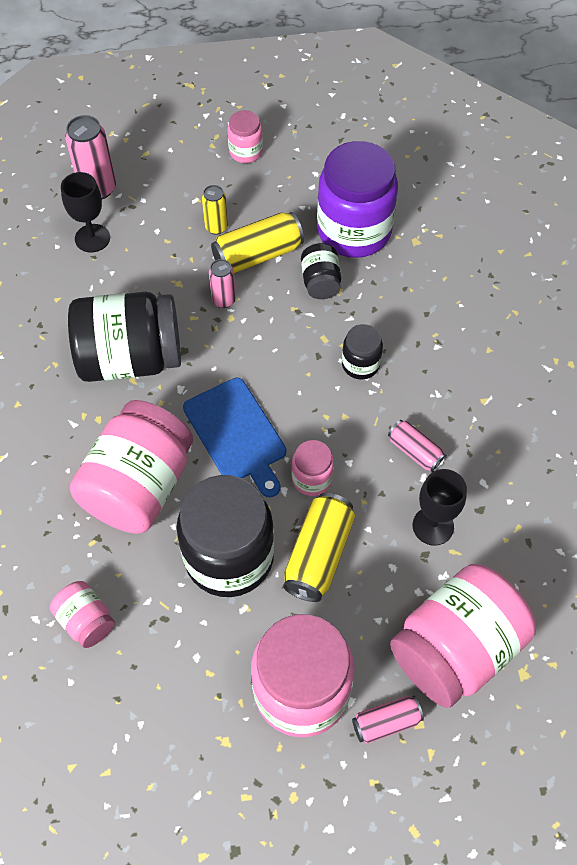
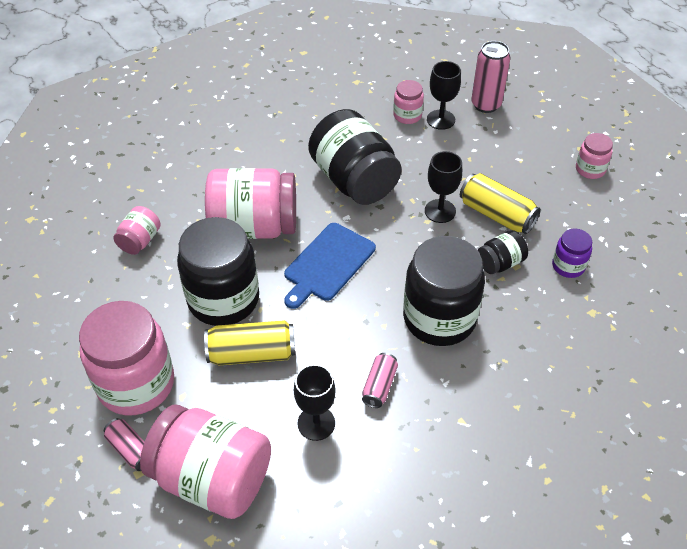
camera: 65 degrees right, 10 degrees down
(216, 227) = (503, 181): yellow can -> none
(224, 300) = (440, 211): pink can -> black goblet
(312, 478) = (315, 325): pink jar -> pink jar (407, 115)
(354, 231) = (568, 266): purple jar -> purple jar, size x0.48
(360, 364) = (439, 318): black jar -> black jar, size x2.10

